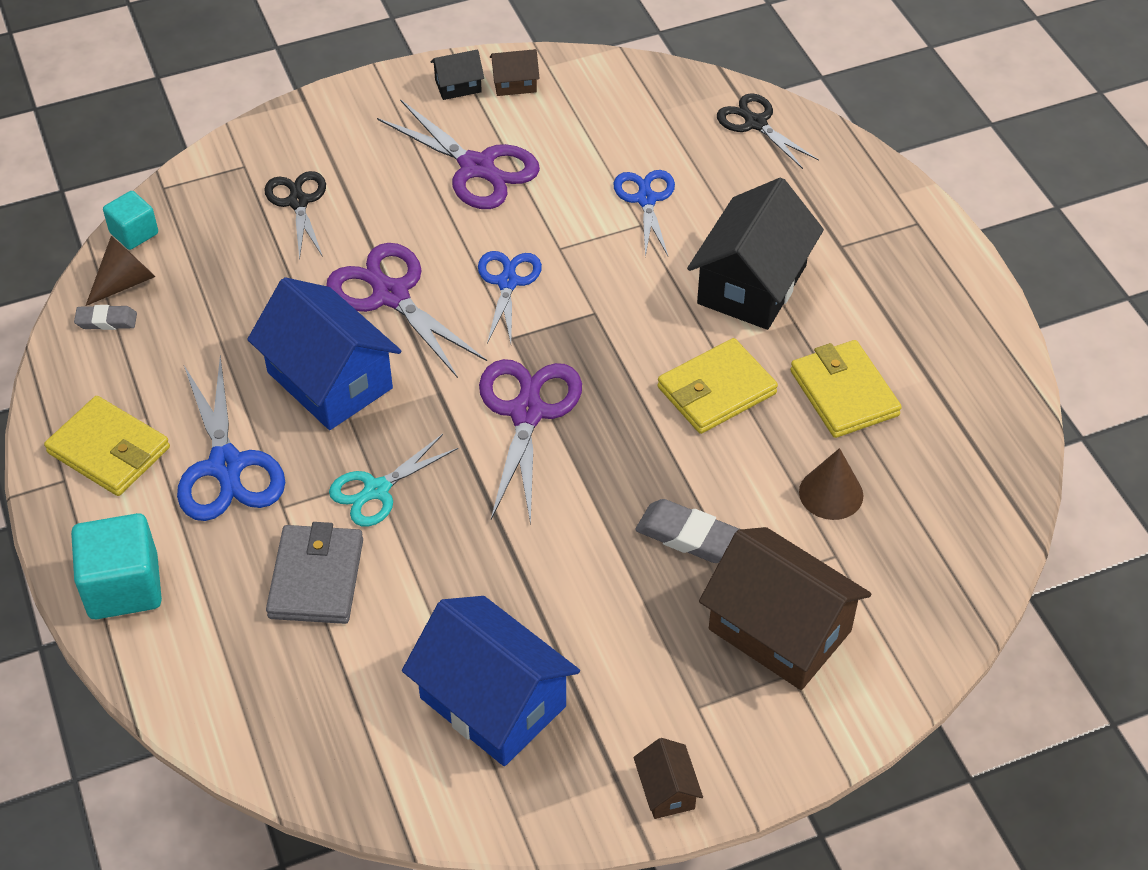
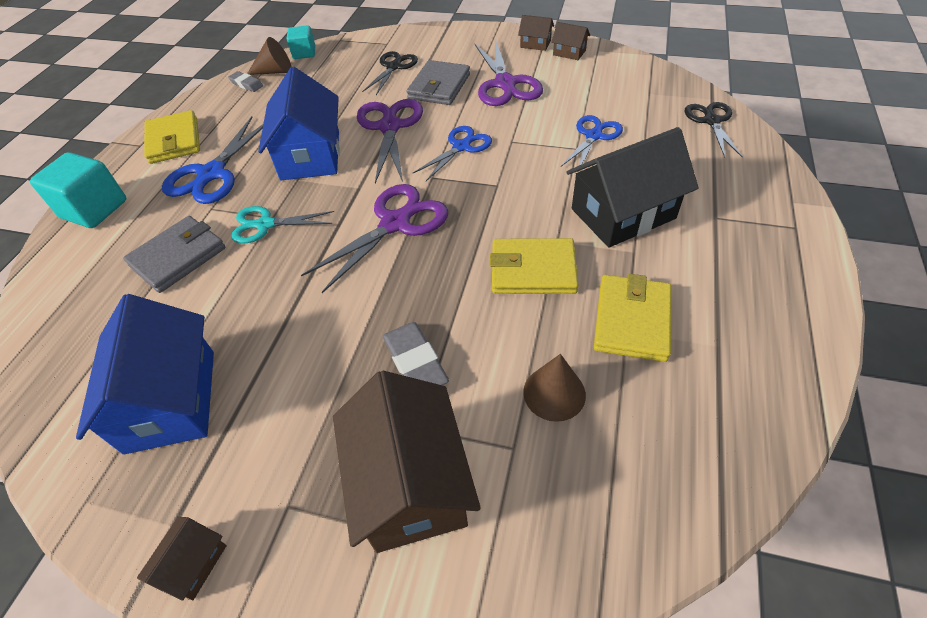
camera: 40 degrees right, 0 degrees up
(394, 207) = (439, 86): none -> grey wallet
(458, 86) = (535, 44): black house -> brown house

